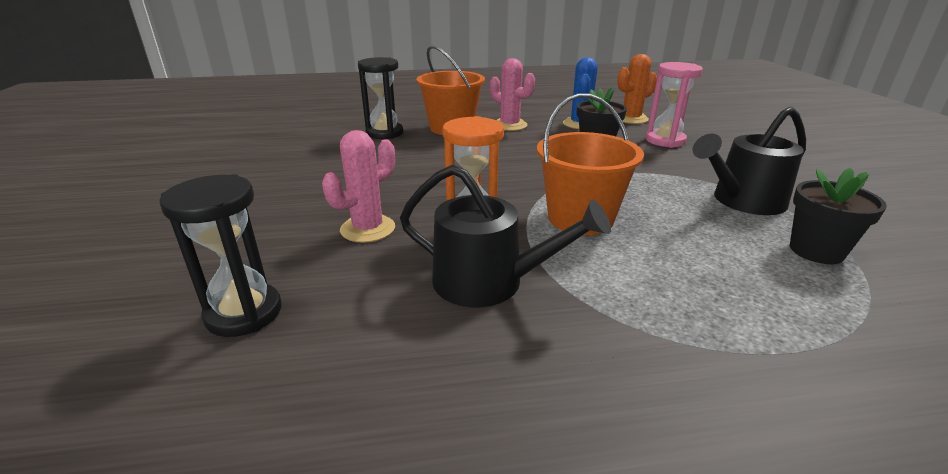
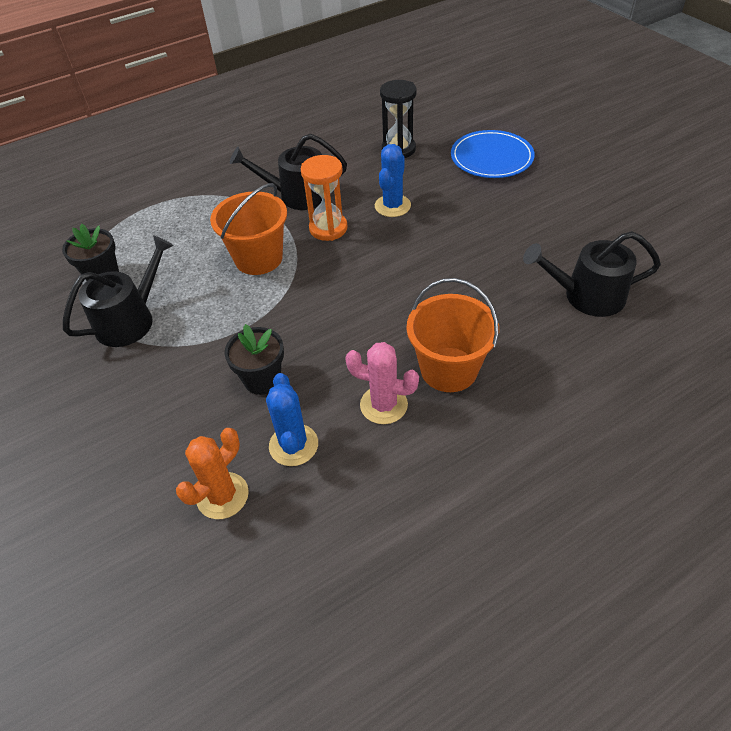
camera: 160 degrees right, 20 degrees up
(152, 250) = (491, 158): none -> blue plate
(306, 135) = (587, 296): none -> black watering can
(367, 229) = (392, 206): pink cactus -> blue cactus
(384, 133) = (512, 329): black hourglass -> none
(665, 140) = (180, 428): pink hourglass -> none

